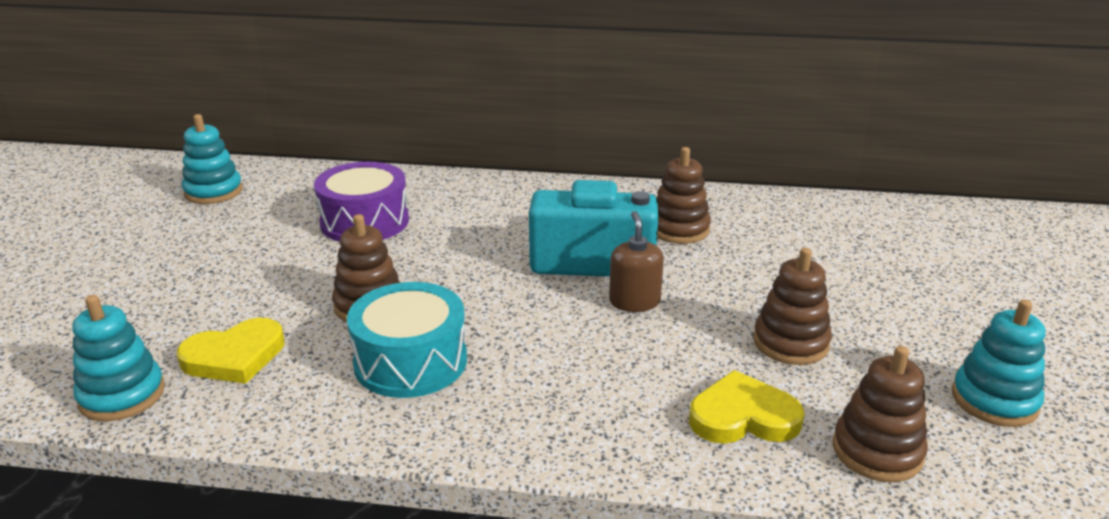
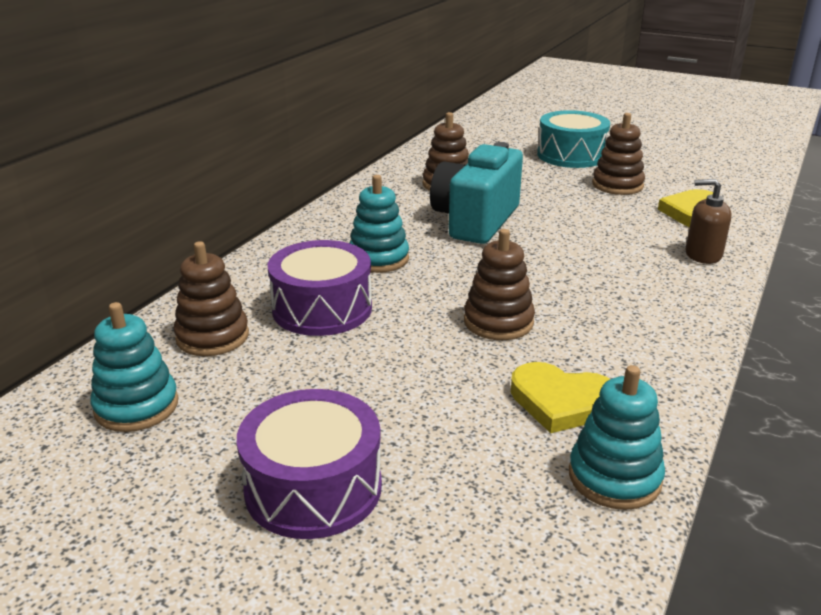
camera: 70 degrees left, 0 degrees up
(121, 269) = (313, 487): none -> purple drum
(234, 356) = (561, 402): yellow heart -> yellow heart turned 120 degrees clockwise
(410, 361) = (599, 312): turquoise drum -> turquoise drum (571, 155)
(634, 301) = (546, 218): brown soap dispenser -> brown soap dispenser (703, 255)
(877, 451) = (730, 190): brown stacking toy -> brown stacking toy (212, 337)
(994, 400) = (687, 155): turquoise stacking toy -> turquoise stacking toy (378, 259)

